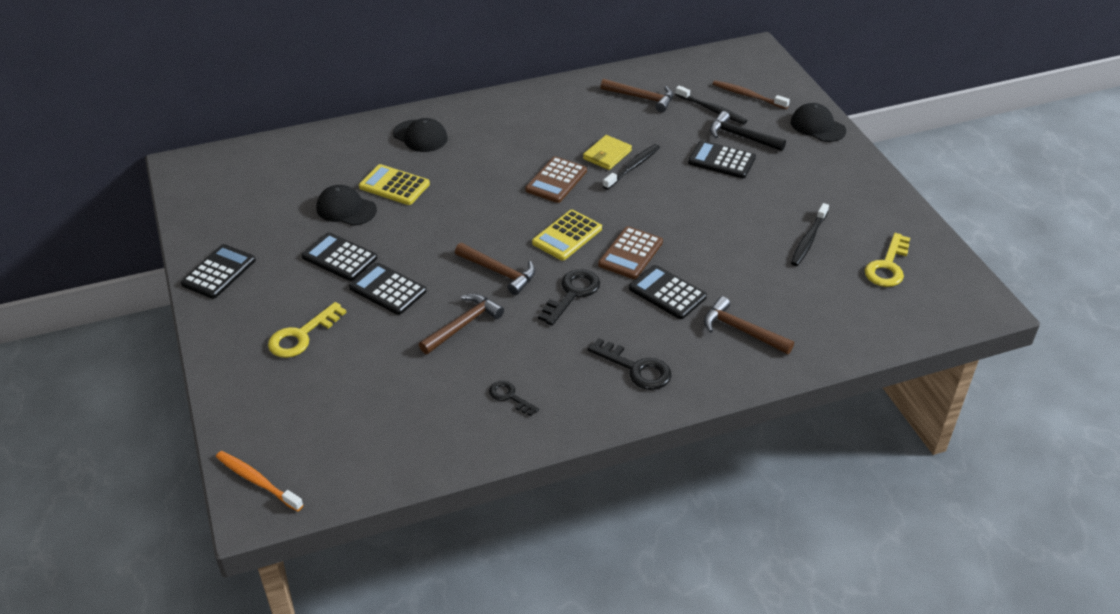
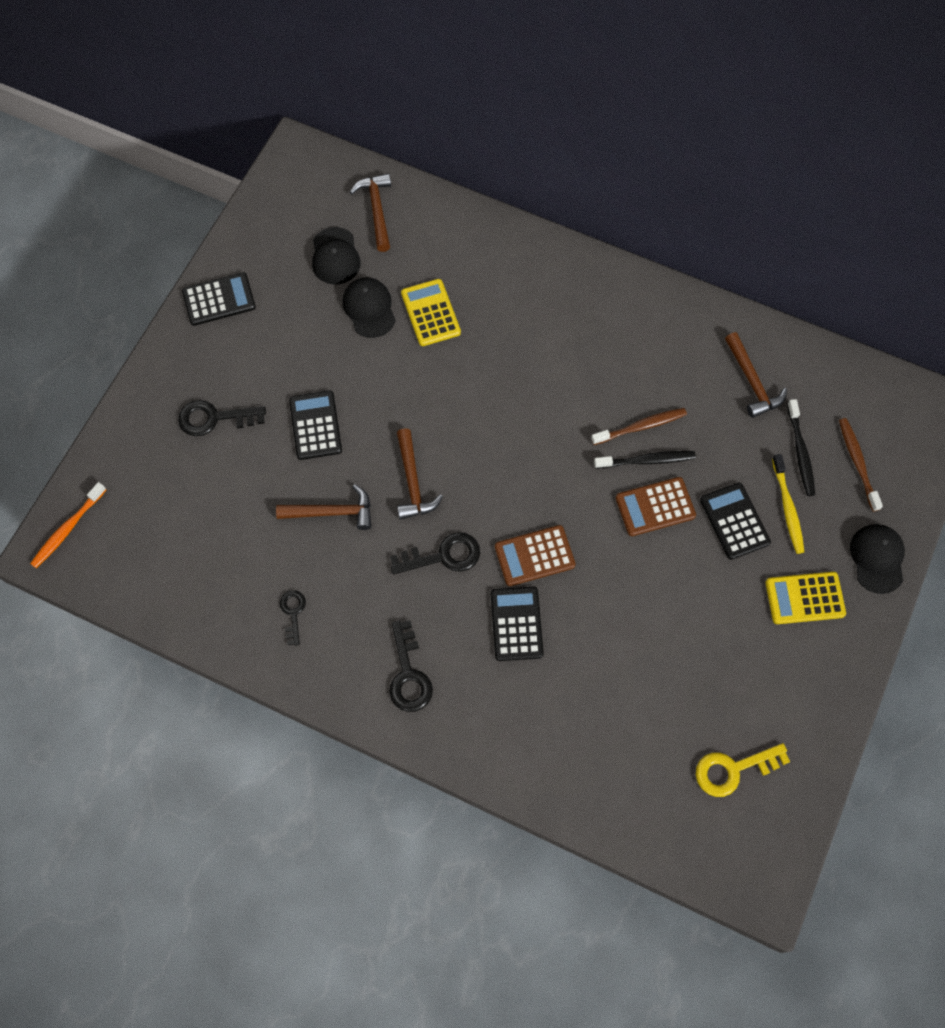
camera: 45 degrees right, 25 degrees up
(257, 481) = (67, 529): orange toothbrush -> orange toothbrush turned 135 degrees counterclockwise
(301, 335) = (214, 418): yellow key -> black key
(339, 257) = (314, 359): black calculator -> none
(420, 136) = (509, 270): black cap -> black cap (335, 256)
(556, 180) = (564, 420): brown calculator -> brown calculator (655, 507)
(567, 236) = (505, 490): yellow calculator -> yellow calculator (804, 598)
(607, 155) = (641, 426): yellow wallet -> brown toothbrush
(741, 136) = (787, 508): black hammer -> yellow toothbrush
(741, 330) = (529, 716): brown hammer -> brown hammer (376, 210)
(808, 240) = (700, 678): black toothbrush -> none

